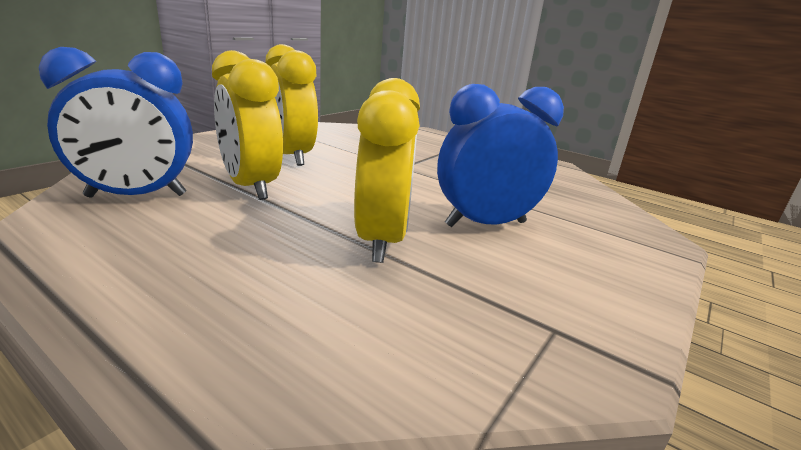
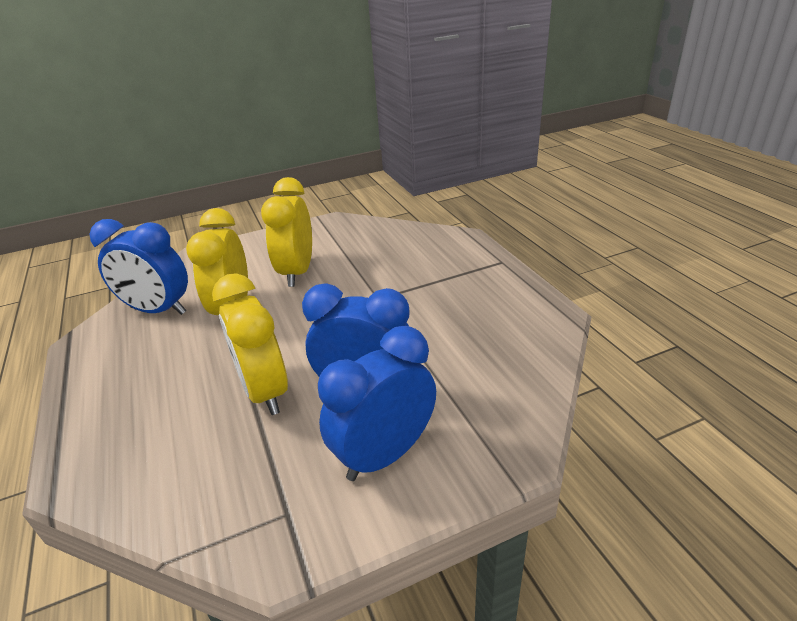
camera: 35 degrees right, 10 degrees up
(382, 240) = (264, 391): yellow clock -> yellow clock turned 120 degrees clockwise
(570, 262) = (384, 454): none -> blue clock

